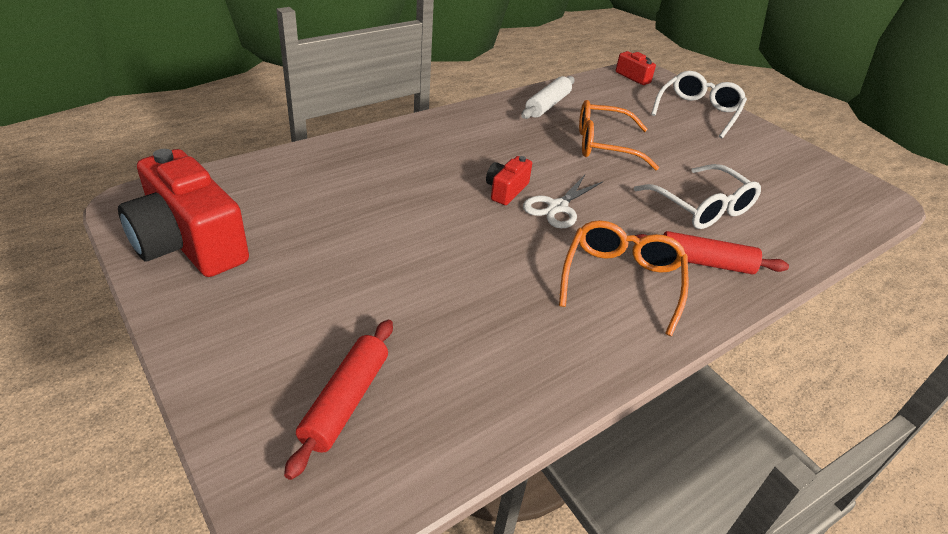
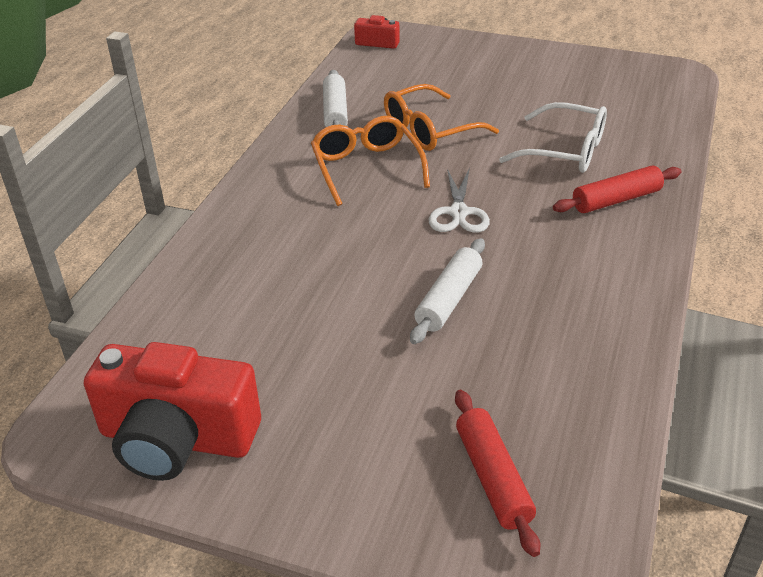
camera: 30 degrees left, 0 degrees up
(475, 260) = (449, 299): none -> white rolling pin
(506, 190) = (399, 220): red camera -> none
(621, 281) = (576, 251): orange glasses -> orange glasses (366, 168)
(698, 112) = (469, 55): white glasses -> none

